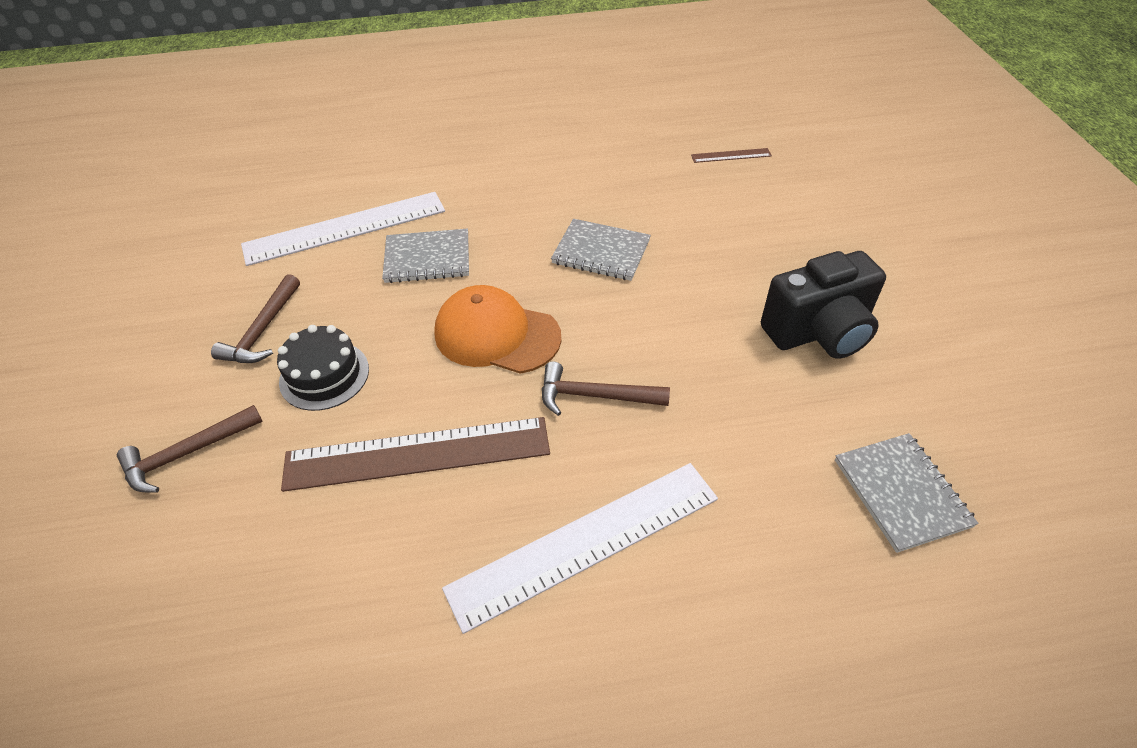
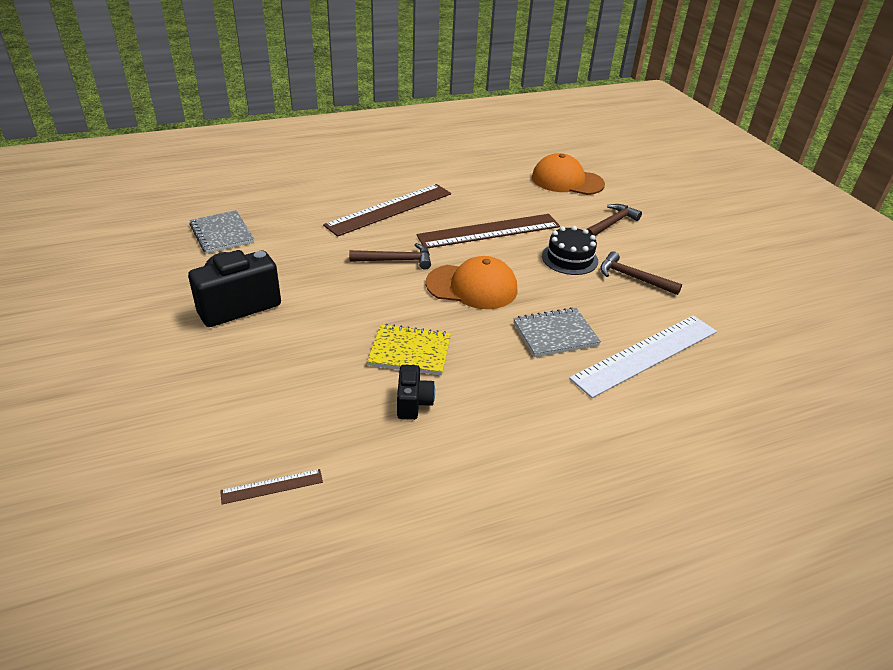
camera: 165 degrees right, 10 degrees down
(151, 621) = (567, 181): none -> orange cap
(262, 330) = (633, 277): brown hammer -> brown hammer turned 60 degrees counterclockwise
(585, 543) = (389, 209): white ruler -> brown ruler
(601, 252) = (410, 351): grey notebook -> yellow notebook
(607, 203) = (413, 403): none -> black camera

